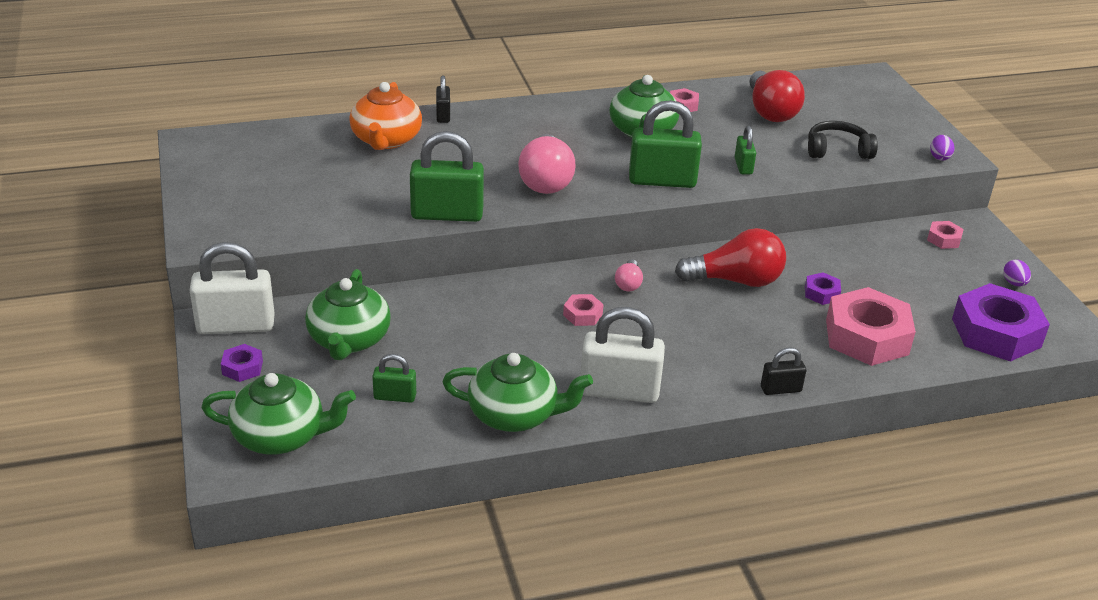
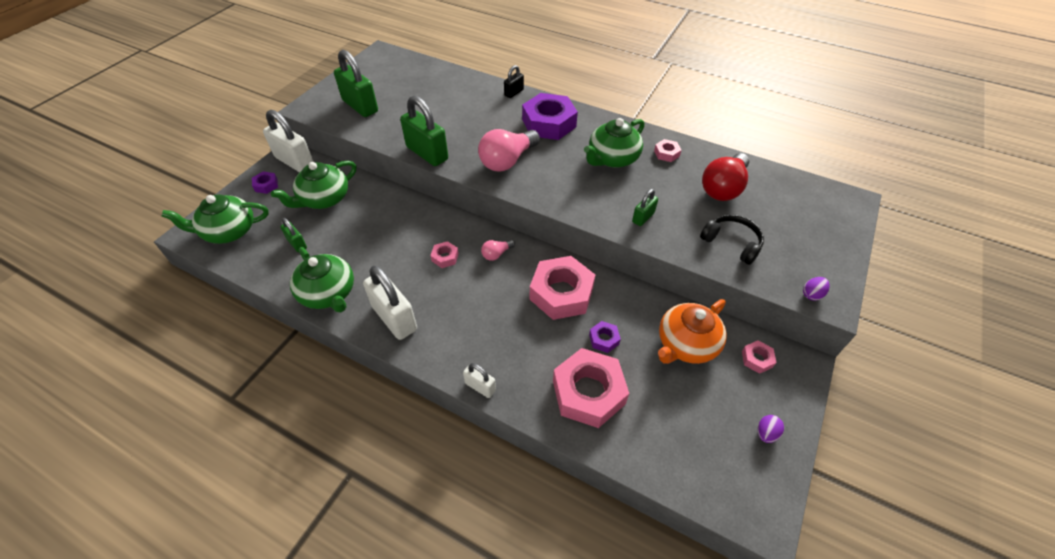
camera: 45 degrees right, 15 degrees up
(281, 436) = (229, 231): green teapot -> green teapot turned 120 degrees clockwise
(386, 140) = (464, 93): orange teapot -> orange teapot (686, 344)
(662, 180) = (574, 198): green padlock -> green padlock (360, 106)
(736, 280) = (561, 293): red light bulb -> pink nut
(780, 389) = (480, 386): black padlock -> white padlock
(996, 332) = (690, 461): purple nut -> purple nut (549, 123)

